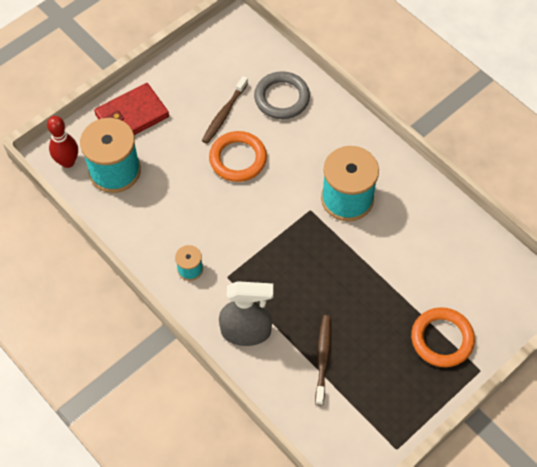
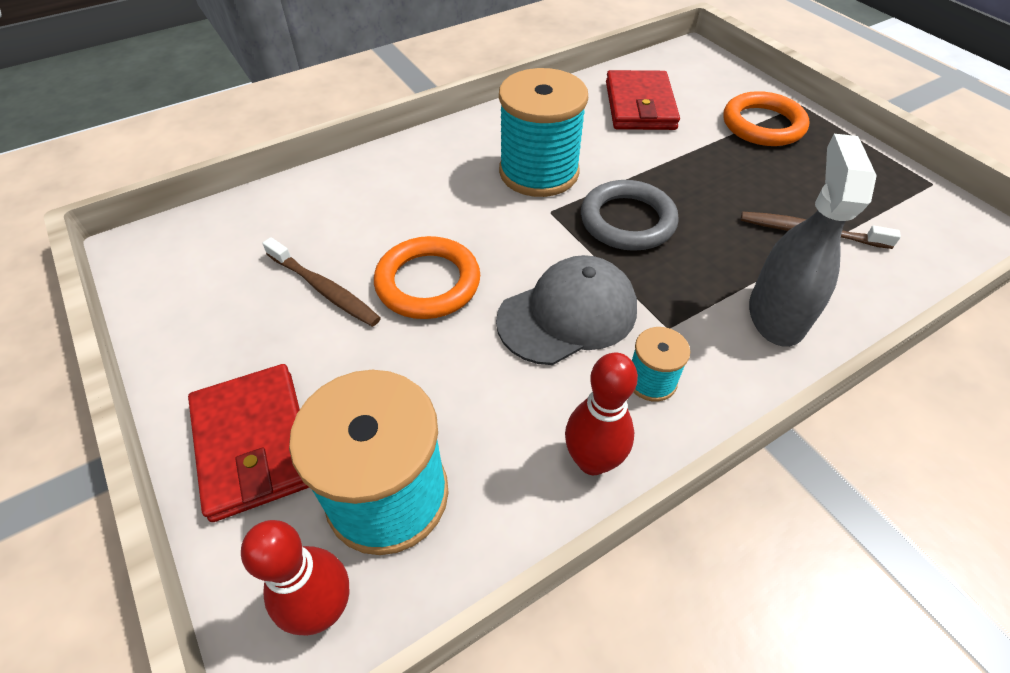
camera: 80 degrees left, 10 degrees down
(141, 246) = (592, 461): none -> red bowling pin
(227, 227) = (568, 314): none -> grey cap
(282, 98) = (327, 214): grey ring -> grey ring (627, 221)
(444, 254) = (640, 106): none -> red wallet

